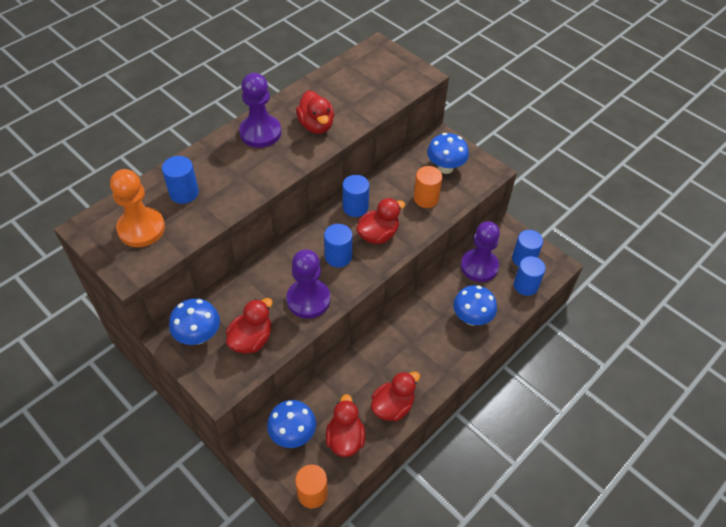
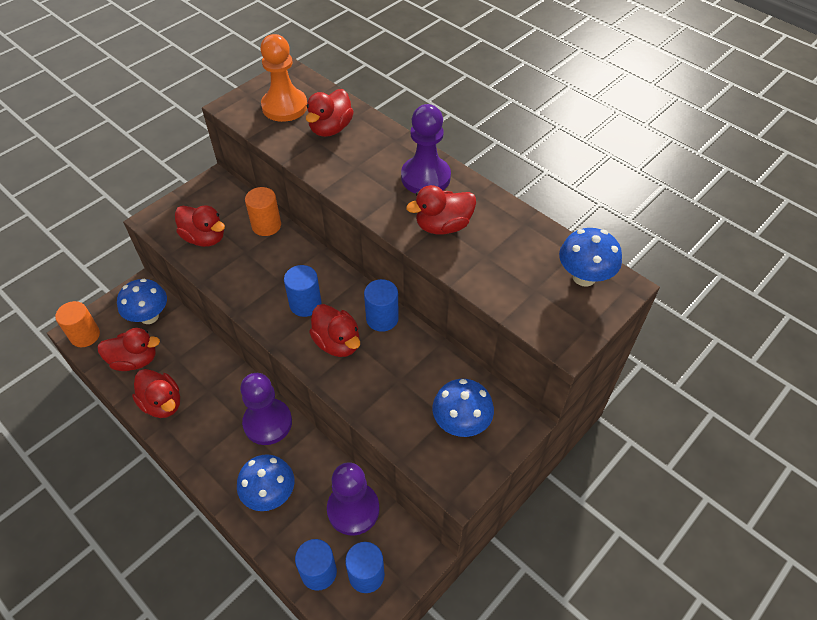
camera: 90 degrees right, 0 degrees up
(184, 193) = (330, 128): blue cylinder -> red duck
(198, 336) = (216, 199): blue mushroom -> blue mushroom (584, 277)
(308, 300) = (247, 280): purple pawn -> purple pawn (268, 423)
(426, 198) = (400, 397): orange cylinder -> orange cylinder (266, 225)

